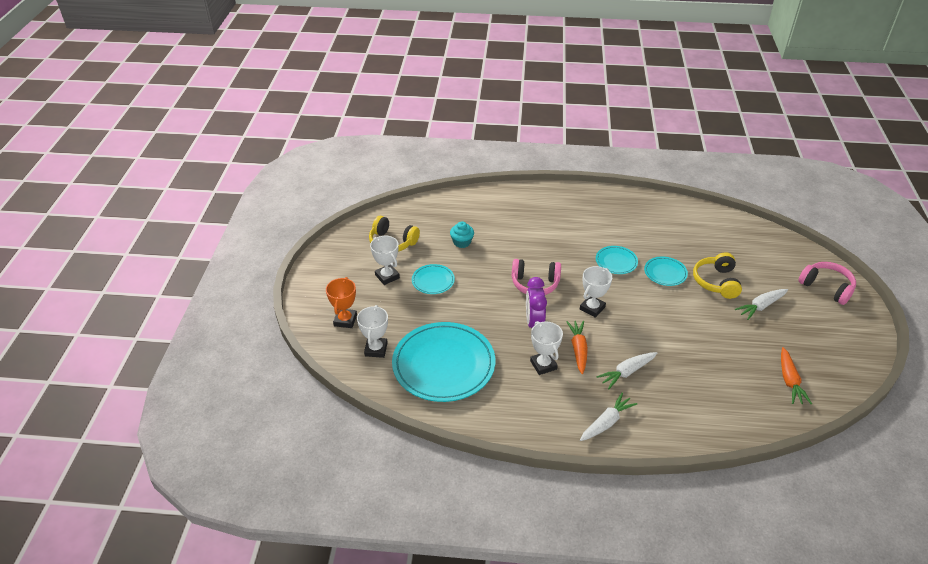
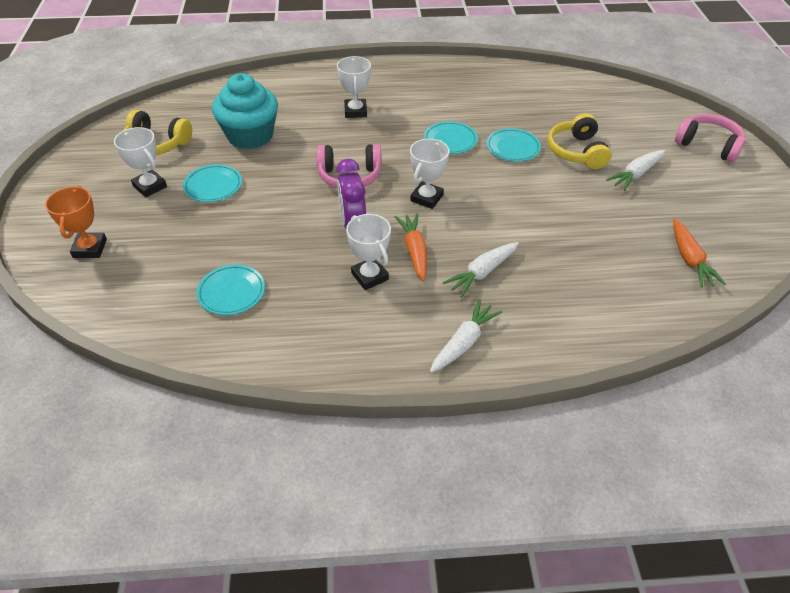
camera: 10 degrees left, 5 degrees up
(376, 349) = (134, 282): white trophy -> white trophy (355, 111)
(443, 365) = (231, 292): turquoise plate -> turquoise plate, size x0.47
(462, 242) = (250, 136): turquoise cupcake -> turquoise cupcake, size x2.00

